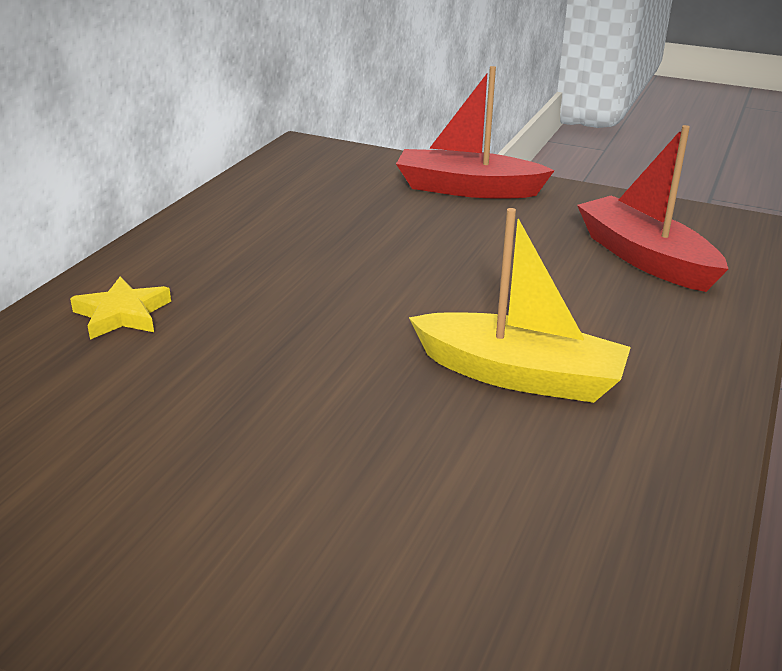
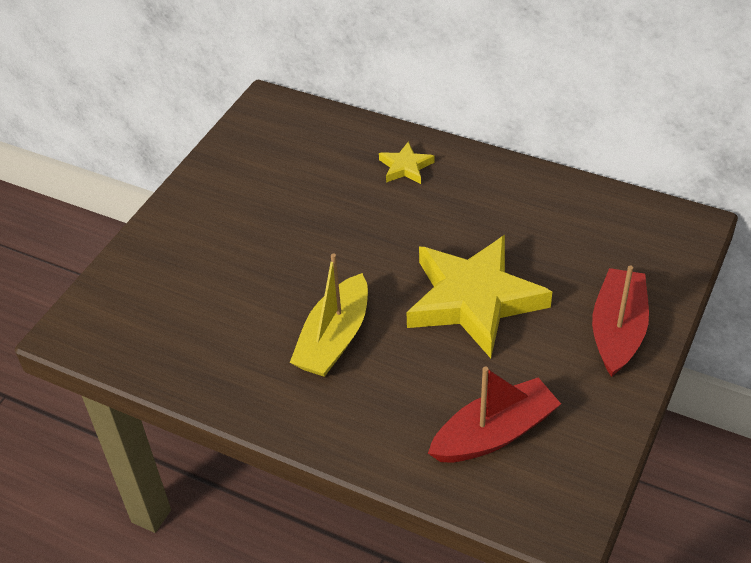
camera: 95 degrees right, 15 degrees up
(426, 265) = (474, 300): none -> yellow star

